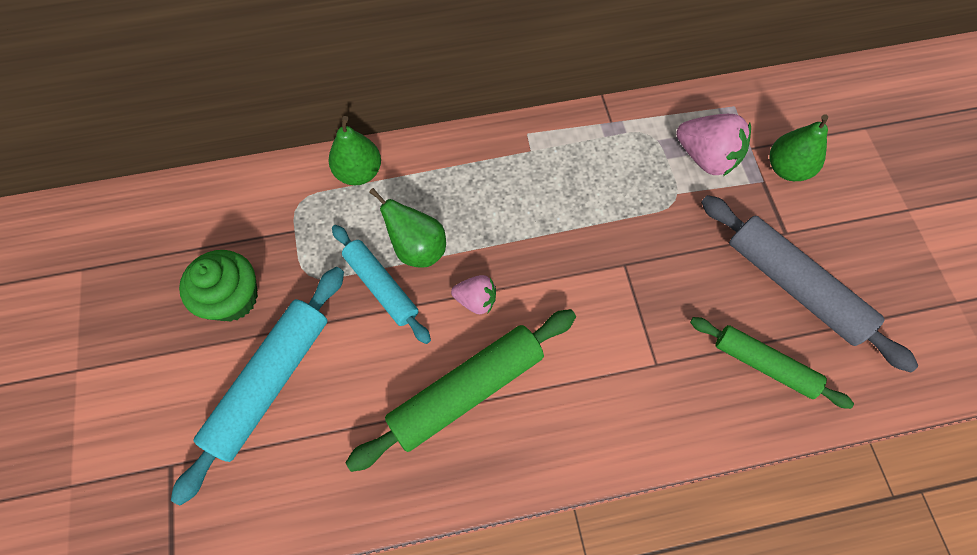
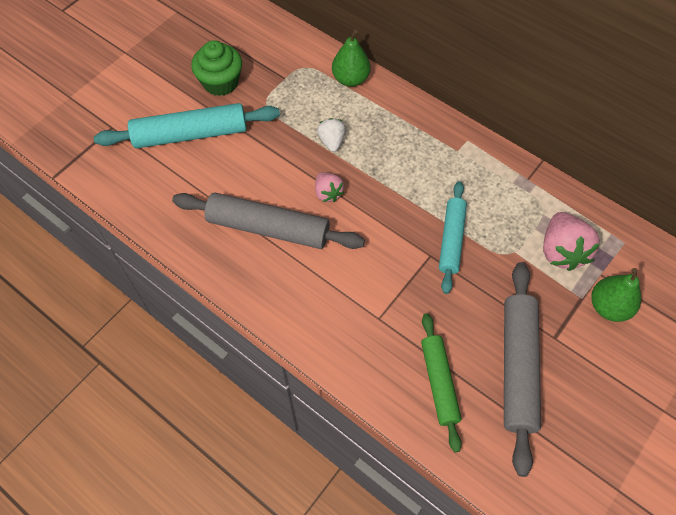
camera: 50 degrees right, 5 degrees down
(381, 286) = (291, 142): turquoise rolling pin -> turquoise rolling pin (451, 240)
(417, 248) = (331, 141): green pear -> white strawberry
(466, 391) = (268, 228): green rolling pin -> grey rolling pin

